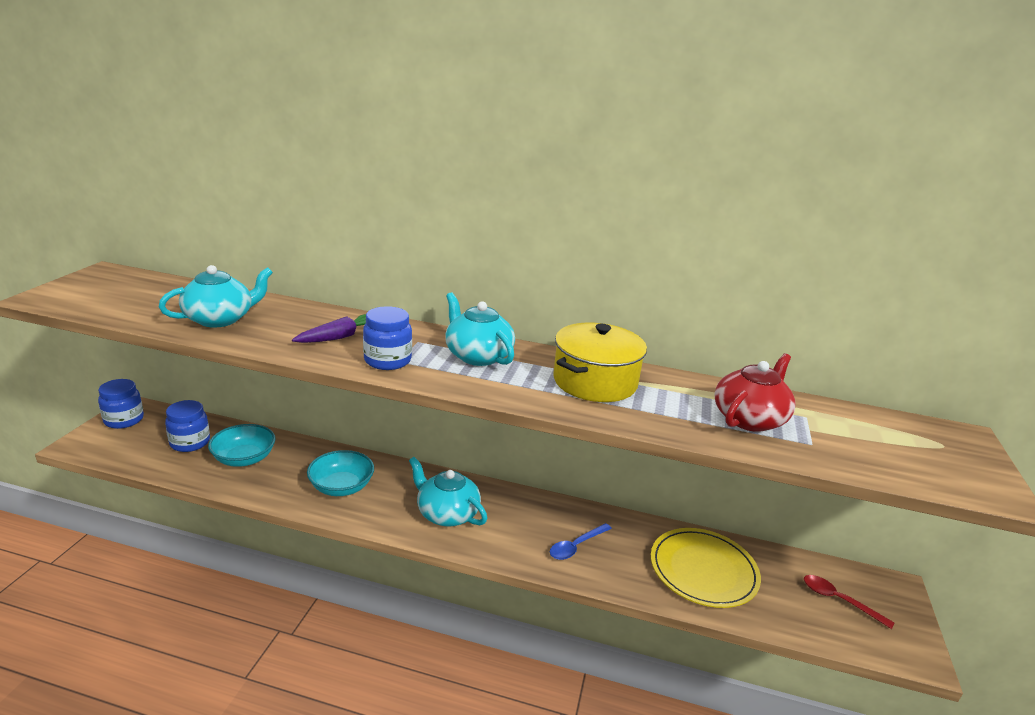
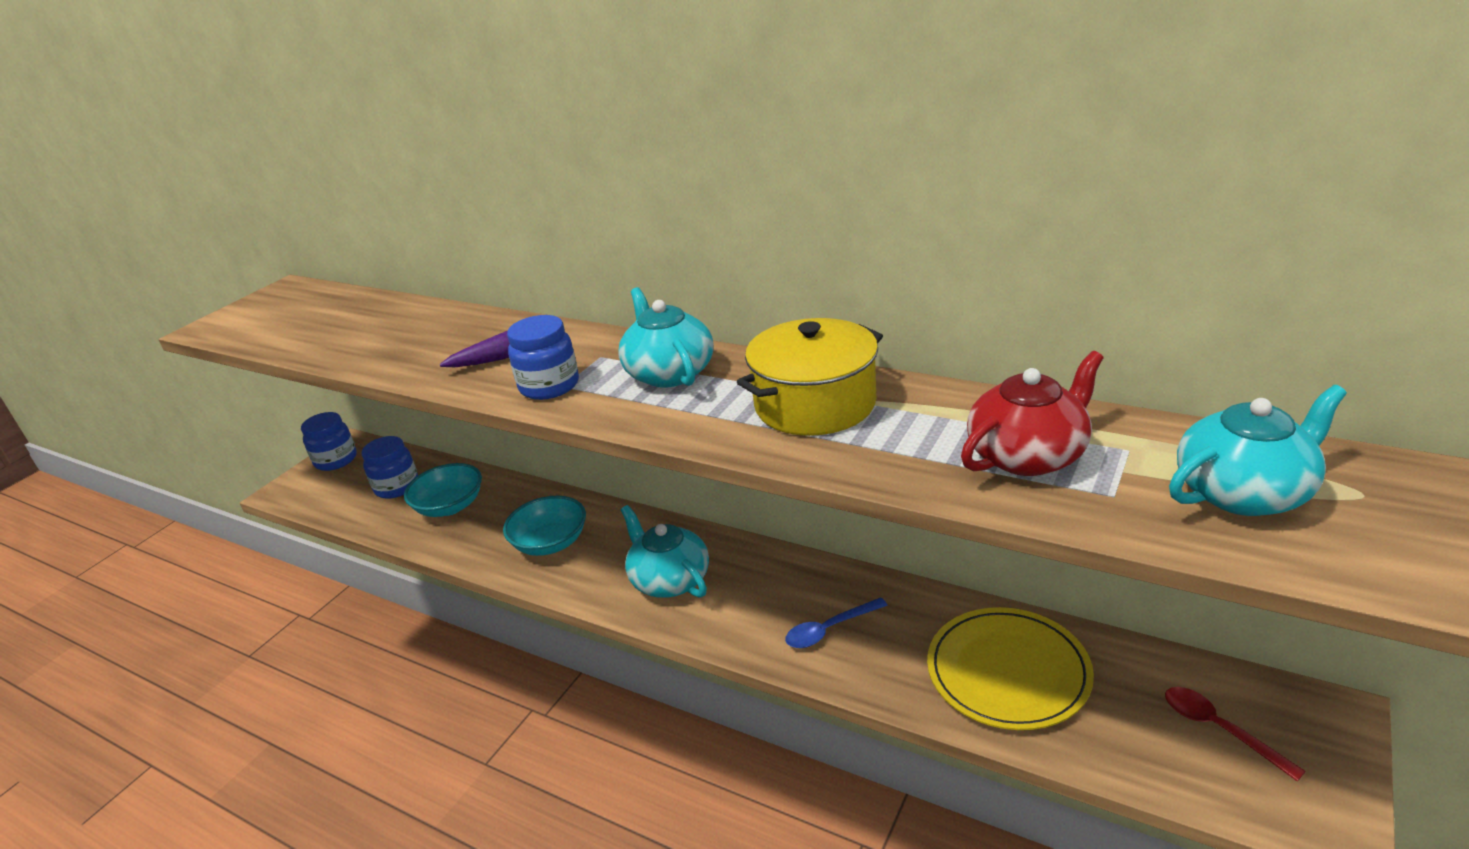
camera: 20 degrees right, 5 degrees up
(220, 319) = (380, 340): turquoise teapot -> turquoise teapot (1244, 492)

